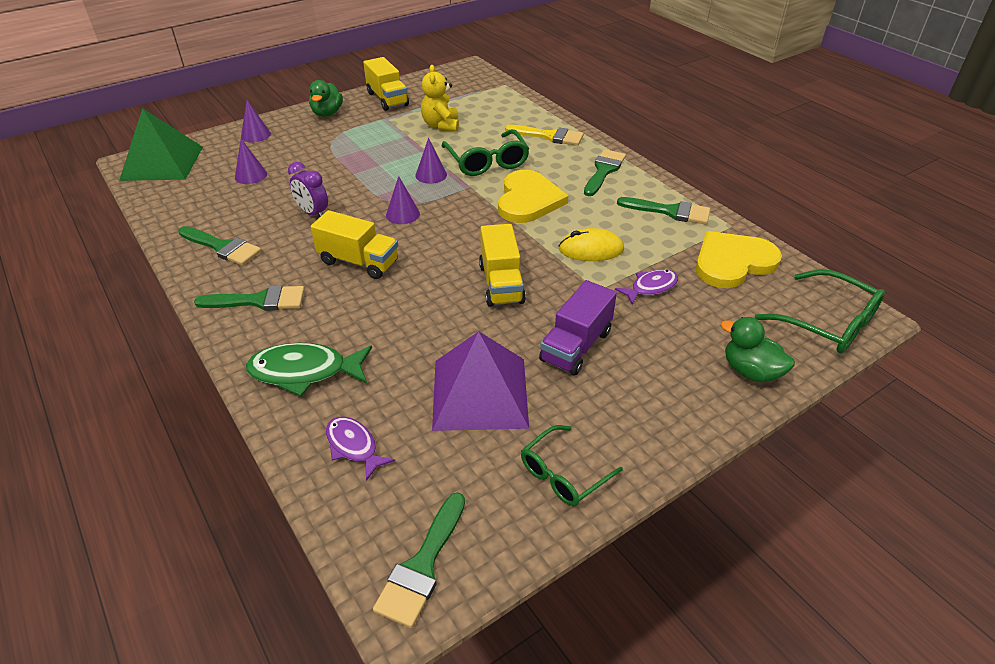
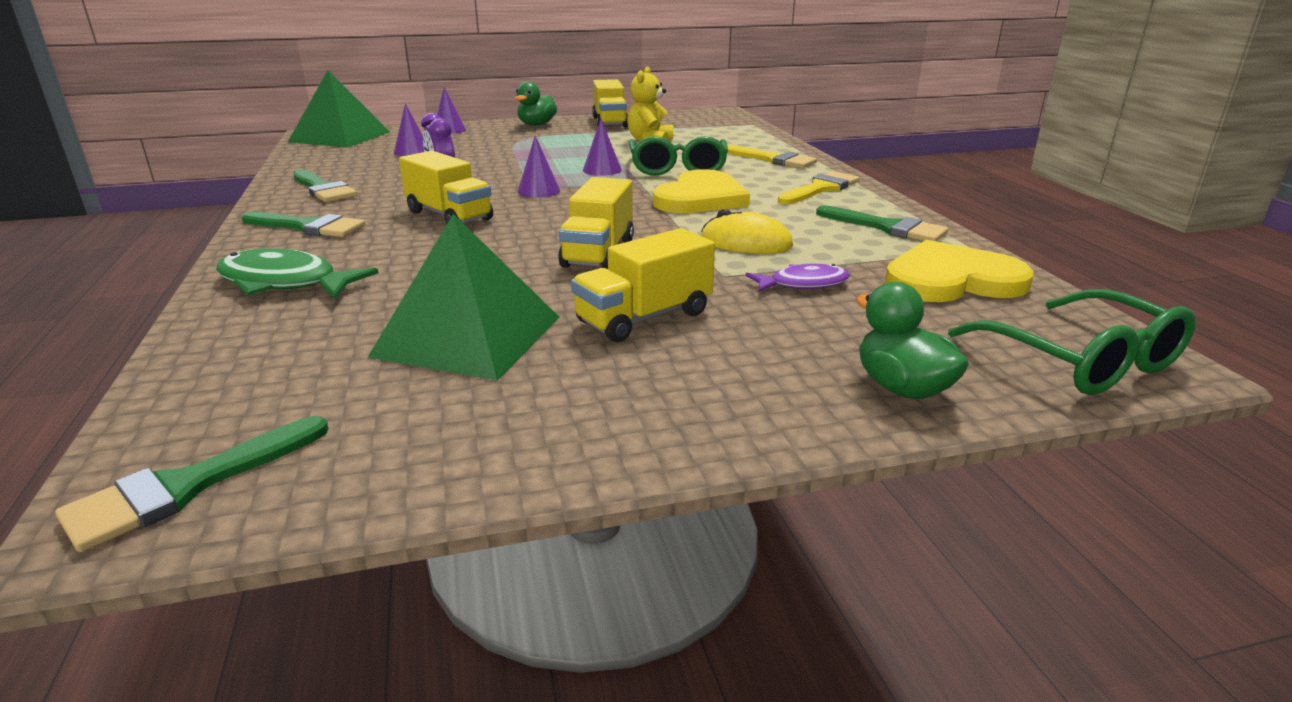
camera: 20 degrees right, 15 degrees down
(353, 446) = (256, 352): purple fish -> none
(480, 393) = (468, 336): purple pyramid -> green pyramid
(563, 474) = (496, 436): green glasses -> none
(576, 346) = (644, 317): purple truck -> yellow truck
(603, 171) = (820, 188): green brush -> yellow brush

